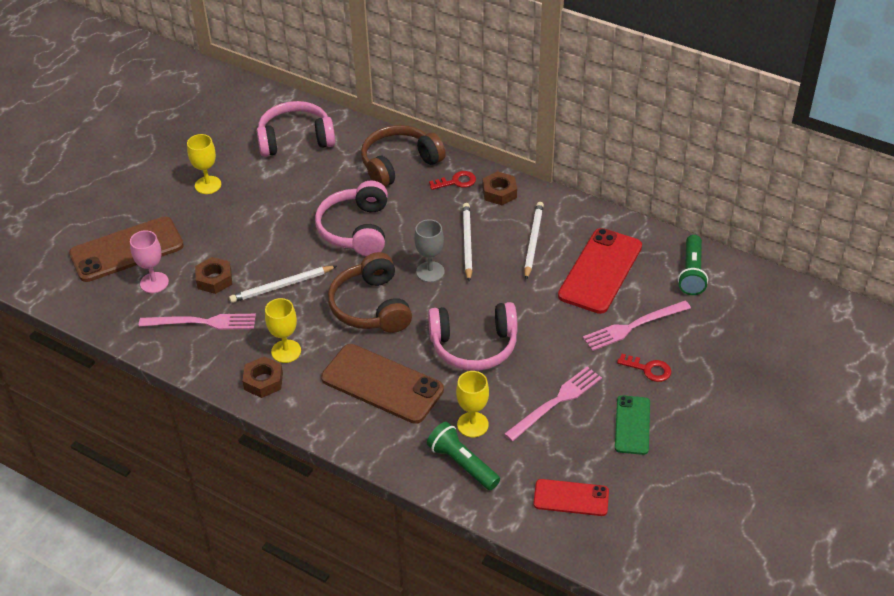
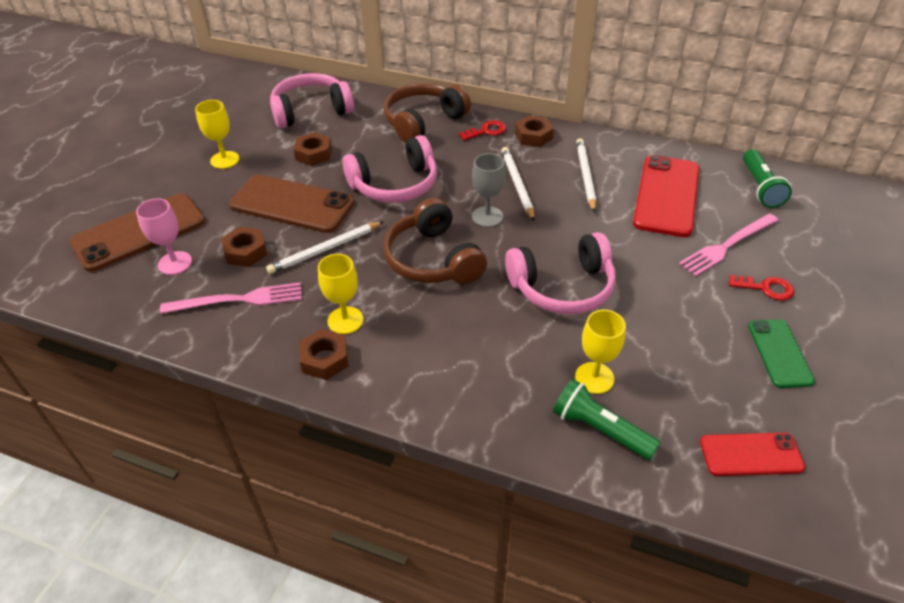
camera: 10 degrees left, 0 degrees up
(289, 188) = (314, 154): none -> brown nut
(356, 229) = (395, 185): pink headphones -> pink headphones turned 105 degrees counterclockwise
(382, 384) = (470, 344): brown phone -> brown phone (292, 204)
(555, 403) = (680, 339): pink fork -> none

